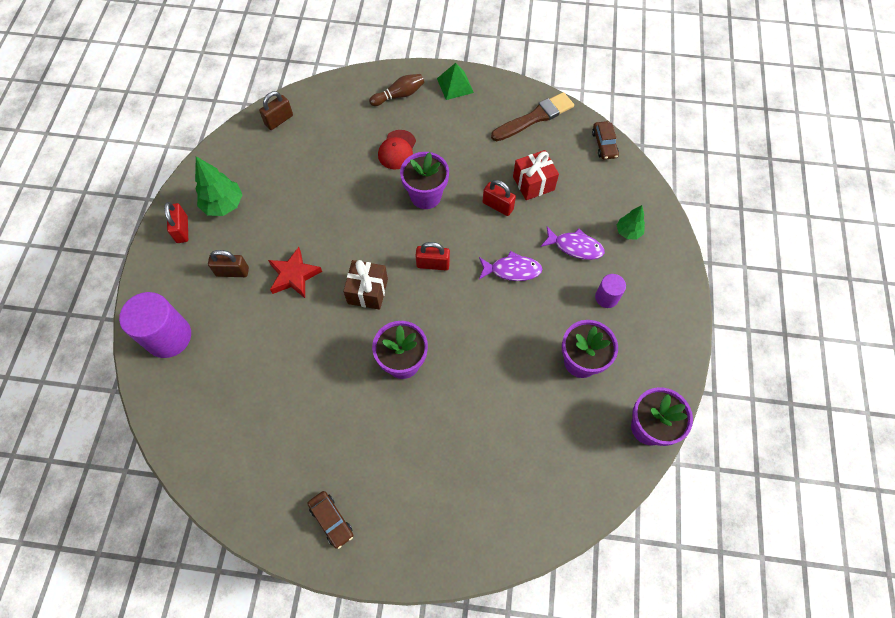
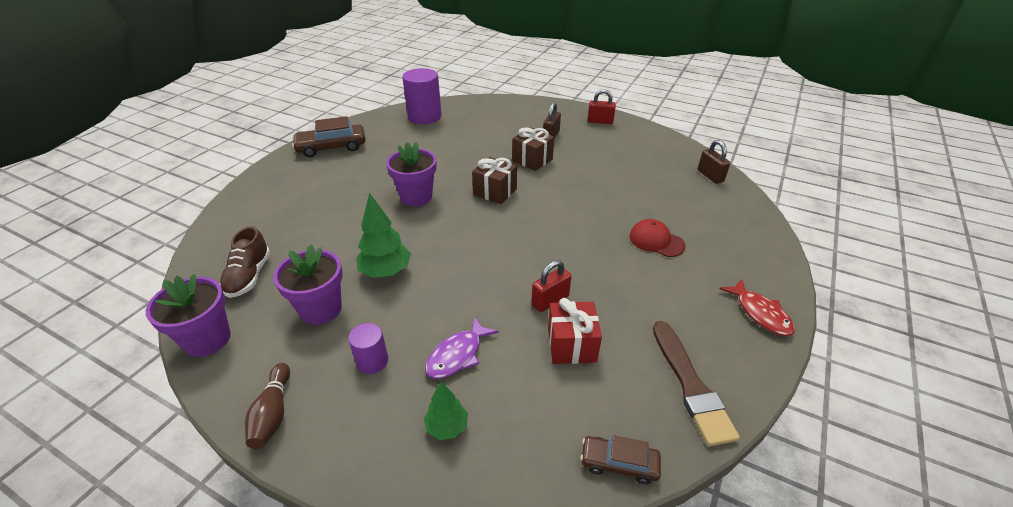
camera: 110 degrees right, 25 degrees down
(168, 337) = (511, 109): purple cylinder -> purple cylinder (424, 116)
(224, 205) = (617, 139): green tree -> green tree (386, 272)
(294, 275) = (532, 160): red star -> brown gift
(331, 520) = (331, 147): brown car -> brown car, size x1.71
(399, 95) = (742, 259): brown bowling pin -> brown bowling pin (273, 413)
(425, 196) = (586, 247): purple flower pot -> none
(433, 264) = (500, 234): red padlock -> none
(455, 85) = (760, 313): green pyramid -> red fish
(512, 270) = (460, 288): purple fish -> none
(576, 447) = (249, 276): none -> brown shoe

